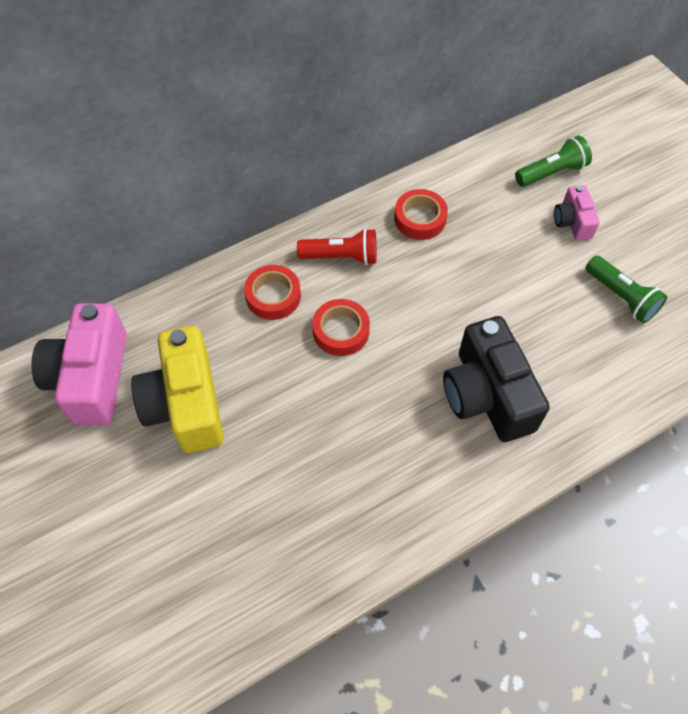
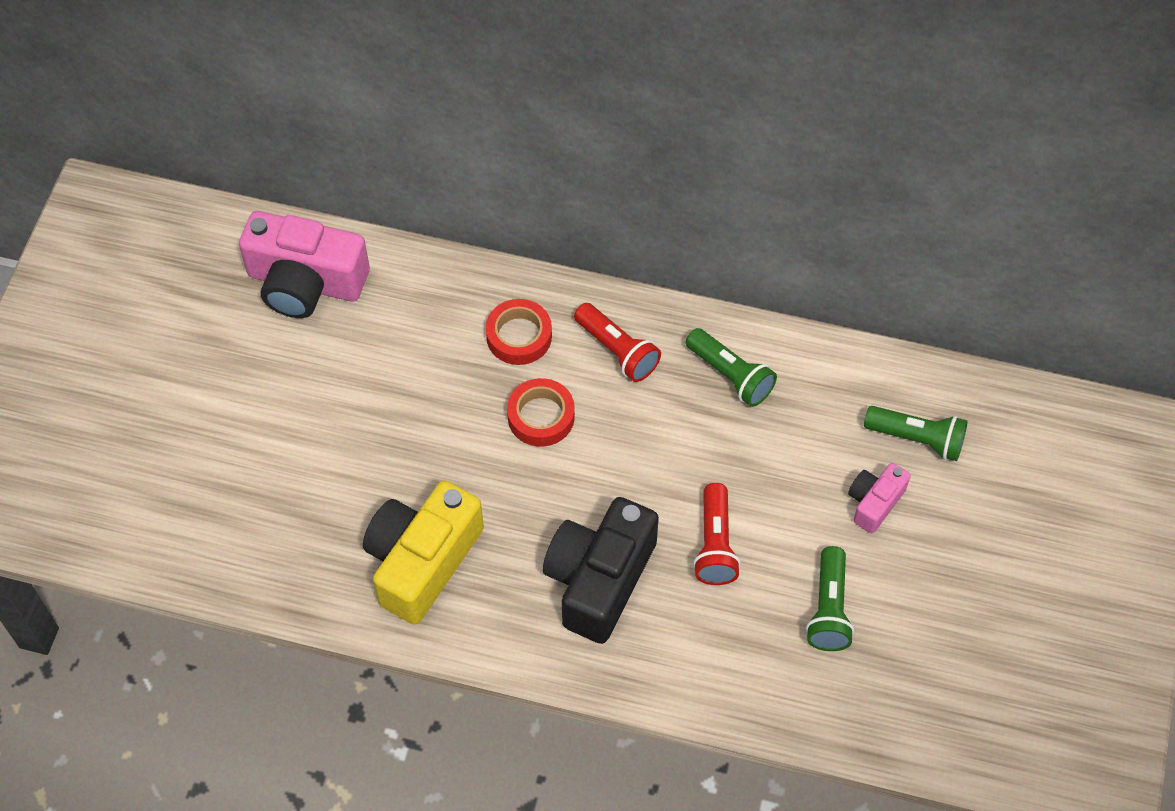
camera: 45 degrees right, 0 degrees up
(91, 378) = (305, 282): pink camera -> pink camera turned 120 degrees counterclockwise
(186, 404) = (353, 368): yellow camera -> yellow camera (422, 561)
(420, 219) = (730, 375): red tape -> green flashlight
(523, 316) = (715, 544): none -> red flashlight

